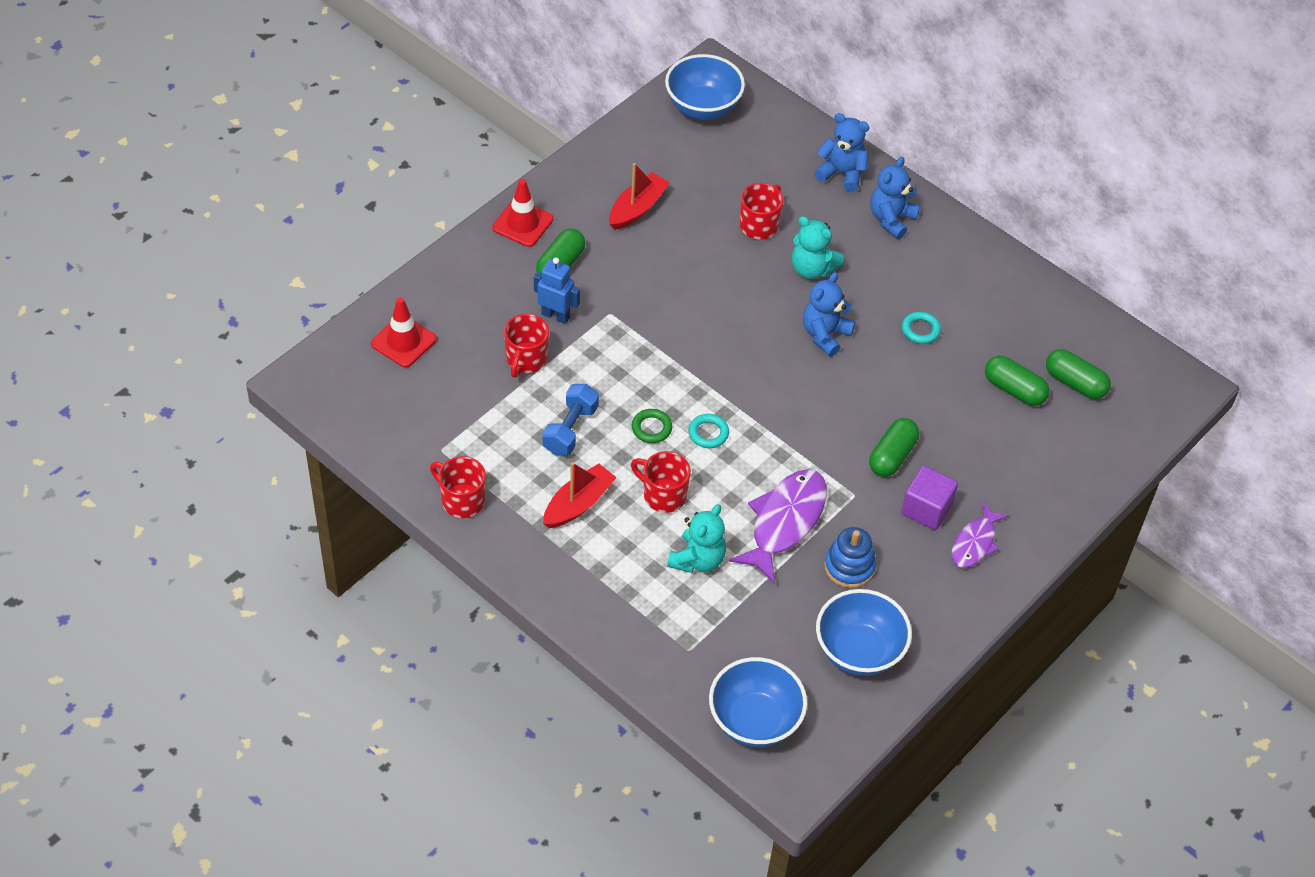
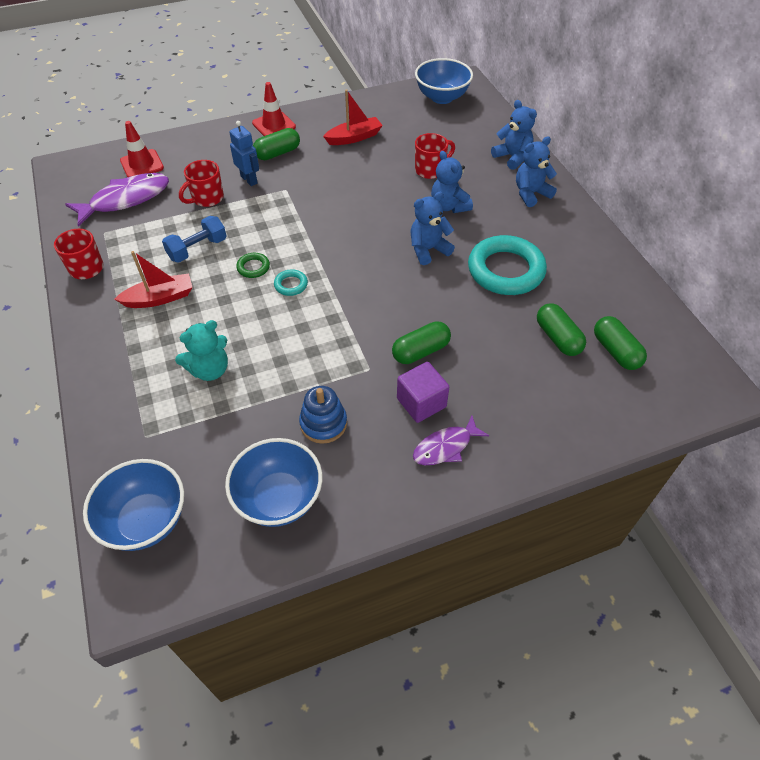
camera: 30 degrees right, 0 degrees up
(663, 495) = (223, 314): red mug -> none
(784, 522) = (298, 368): purple fish -> purple fish (126, 200)
(812, 269) = (449, 206): turquoise teddy bear -> blue teddy bear
(920, 330) = (505, 270): turquoise ring -> turquoise ring, size x2.33

